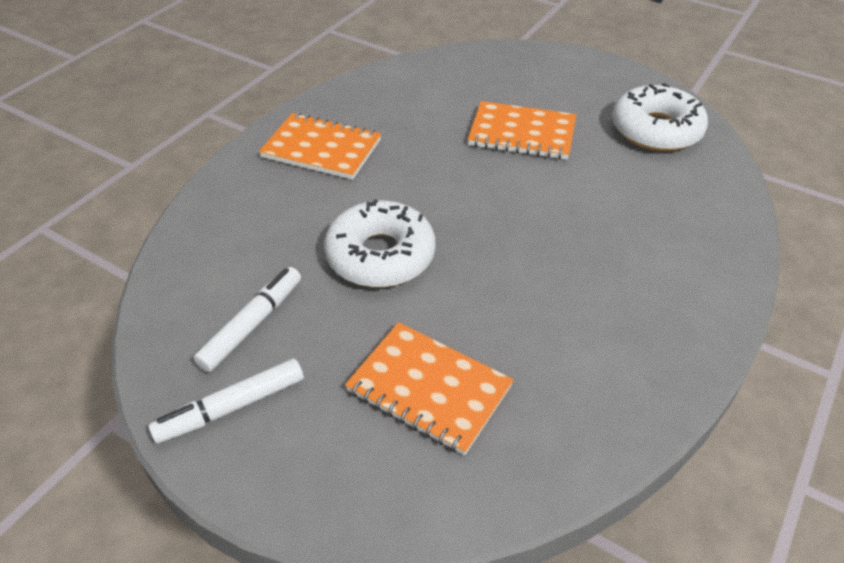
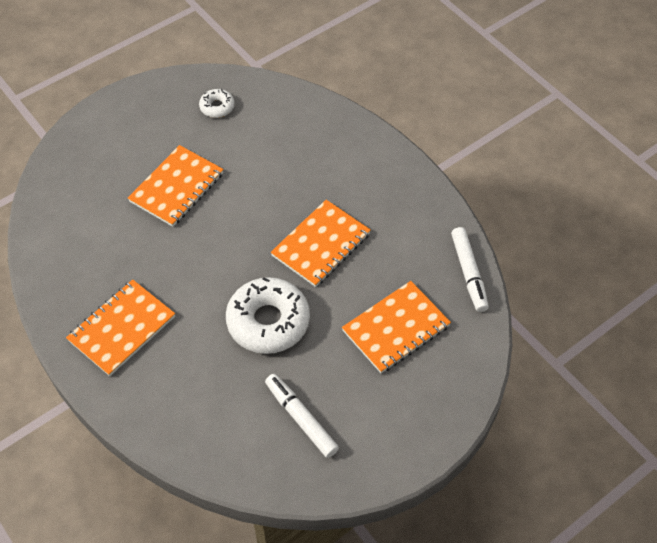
camera: 70 degrees left, 10 degrees up
(231, 407) = (369, 444): white marker -> white marker (468, 273)
(520, 272) = (321, 245): none -> orange notebook
(656, 130) = (217, 107): white donut -> white donut, size x0.49

